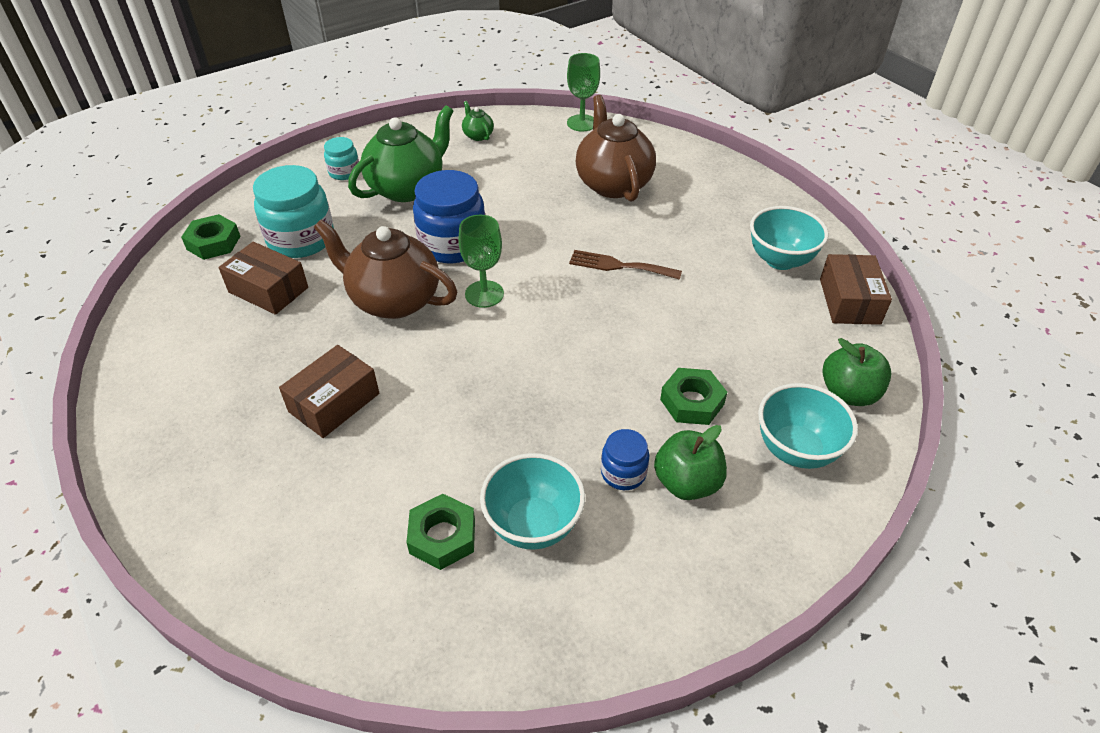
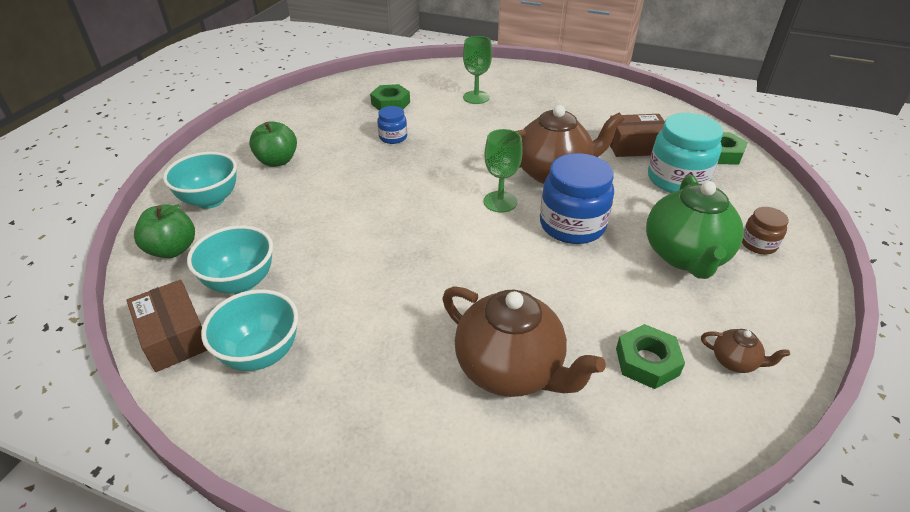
camera: 145 degrees right, 5 degrees down
(334, 402) = (507, 120): brown box -> none
(344, 172) = (758, 244): turquoise jar -> brown jar
(478, 135) = (735, 361): green teapot -> brown teapot
(533, 525) = (351, 120): turquoise bowl -> turquoise bowl (241, 282)
(582, 123) = (659, 470): green goblet -> green goblet (476, 97)
(619, 266) = (419, 271): brown fork -> none
(623, 473) = (318, 152): blue jar -> blue jar (393, 137)
(692, 402) = (294, 198): green nut -> green nut (647, 361)

